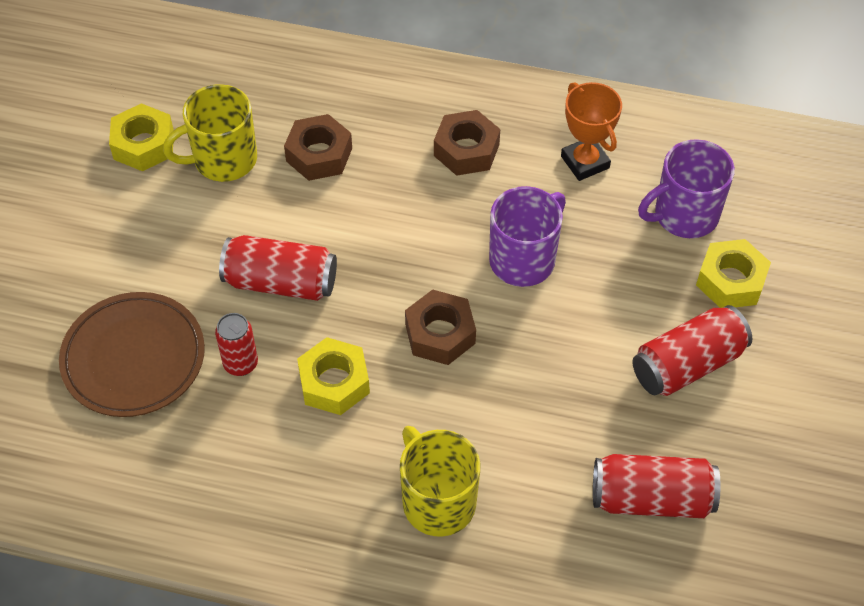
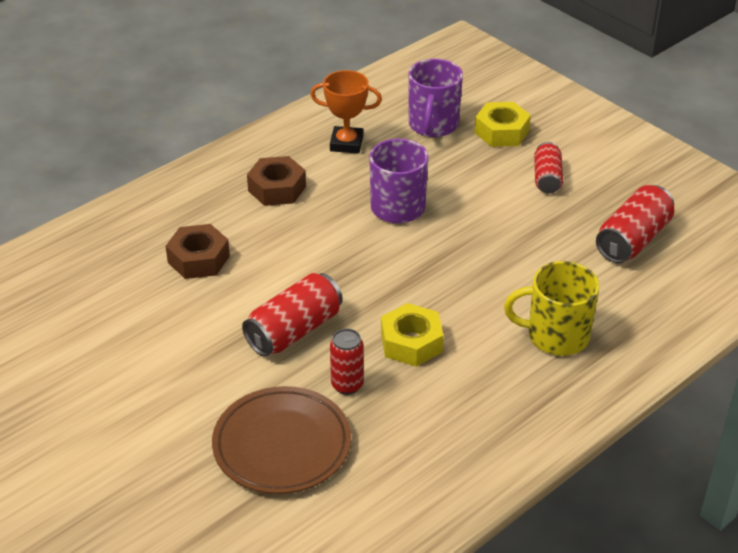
camera: 55 degrees left, 15 degrees down
(143, 144) = (75, 349): yellow nut -> none
(223, 159) = (144, 311): yellow mug -> none
(440, 334) = (420, 272): brown nut -> none
(687, 364) = (547, 178): red can -> red can, size x0.64

